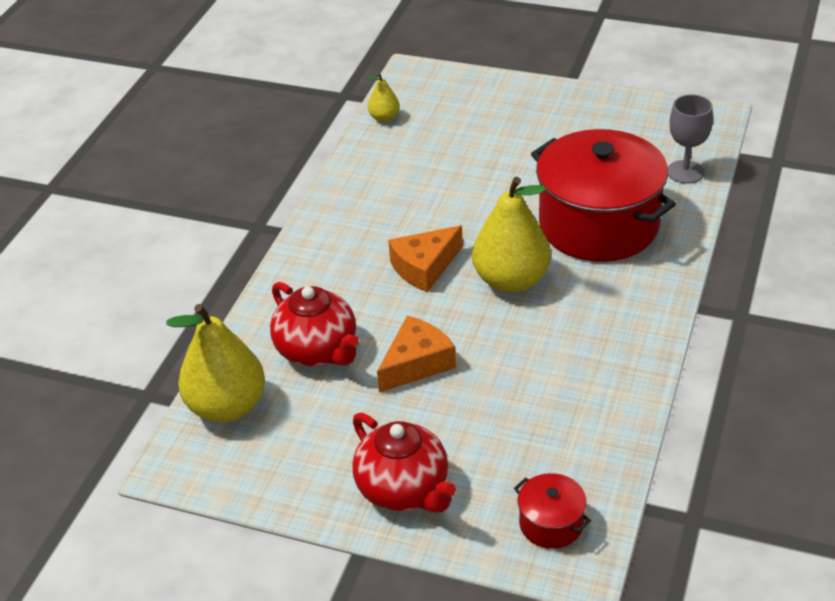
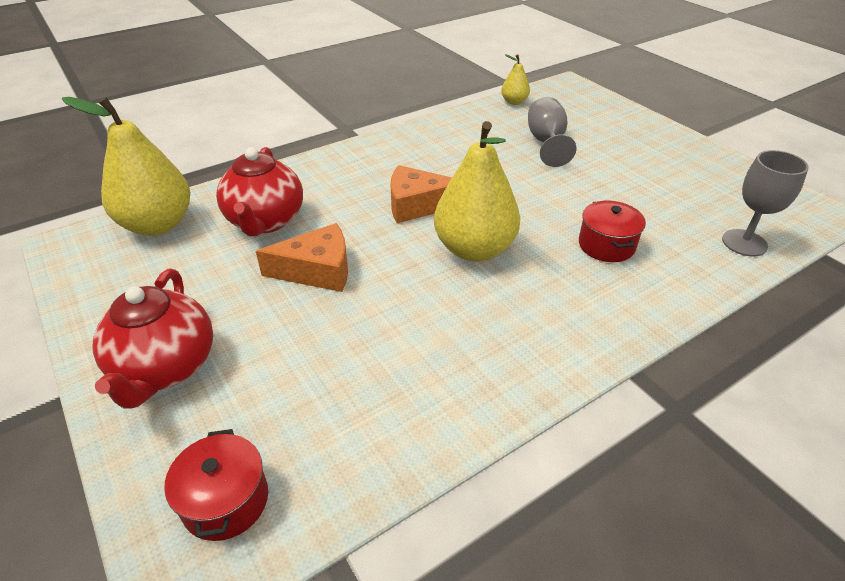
camera: 35 degrees right, 0 degrees up
(461, 151) = (546, 143): none -> grey goblet
(598, 224) = (606, 245): red pot -> red pot, size x0.43

